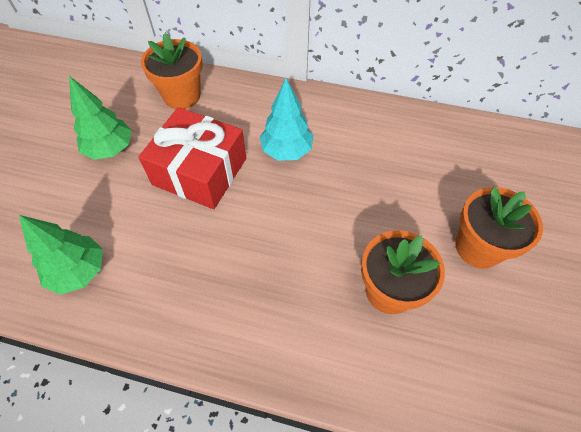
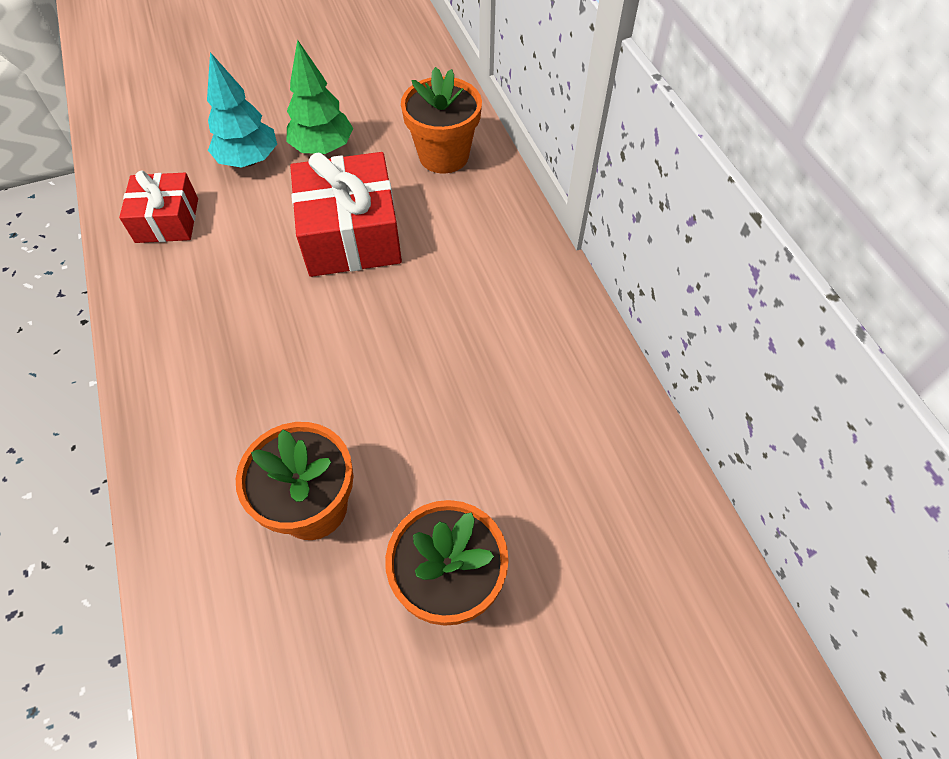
camera: 55 degrees right, 0 degrees up
(79, 271) = (167, 220): green tree -> red gift
(286, 151) = (443, 294): turquoise tree -> turquoise tree (249, 160)

